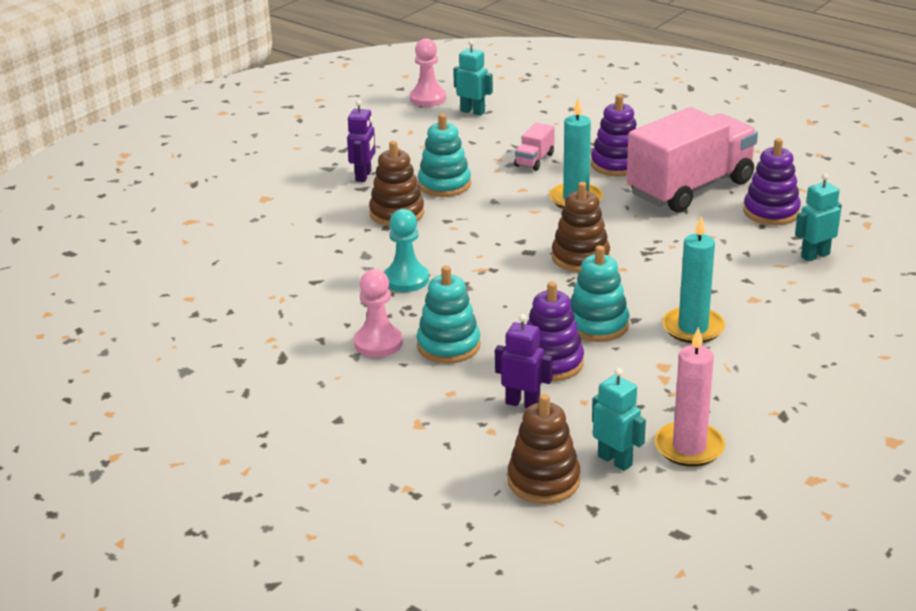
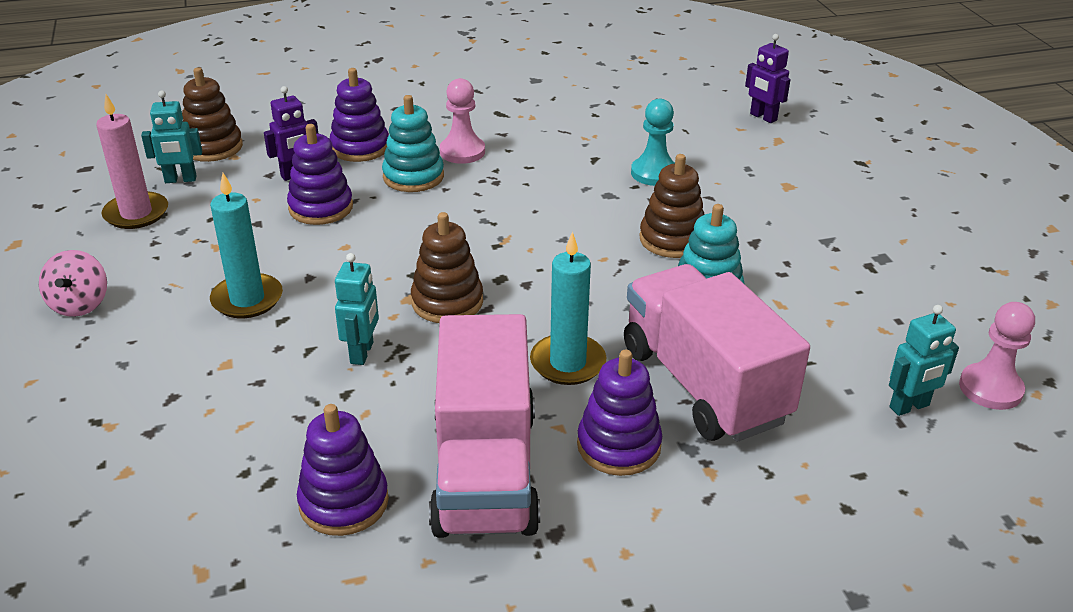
camera: 125 degrees right, 5 degrees up
(364, 176) = (783, 253): purple robot -> purple robot (763, 117)
(406, 280) = (539, 197): turquoise pawn -> turquoise pawn (654, 173)
(436, 397) = (360, 147): none -> purple stacking toy
(534, 160) = (703, 384): pink truck -> pink truck, size x2.45
(597, 325) = (332, 254): turquoise stacking toy -> none
(807, 391) = (80, 304): none -> pink spinning top
(815, 255) = (218, 466): turquoise robot -> turquoise robot (362, 353)

